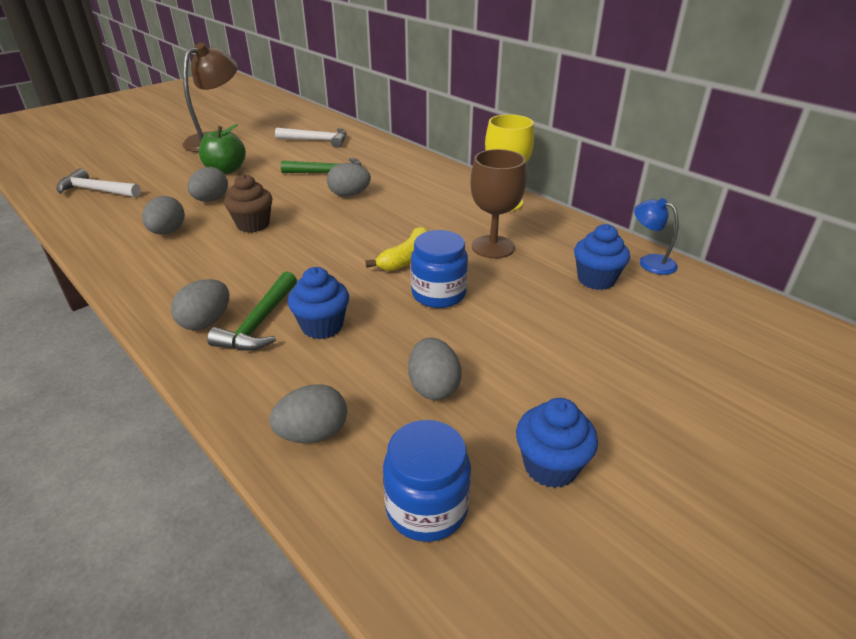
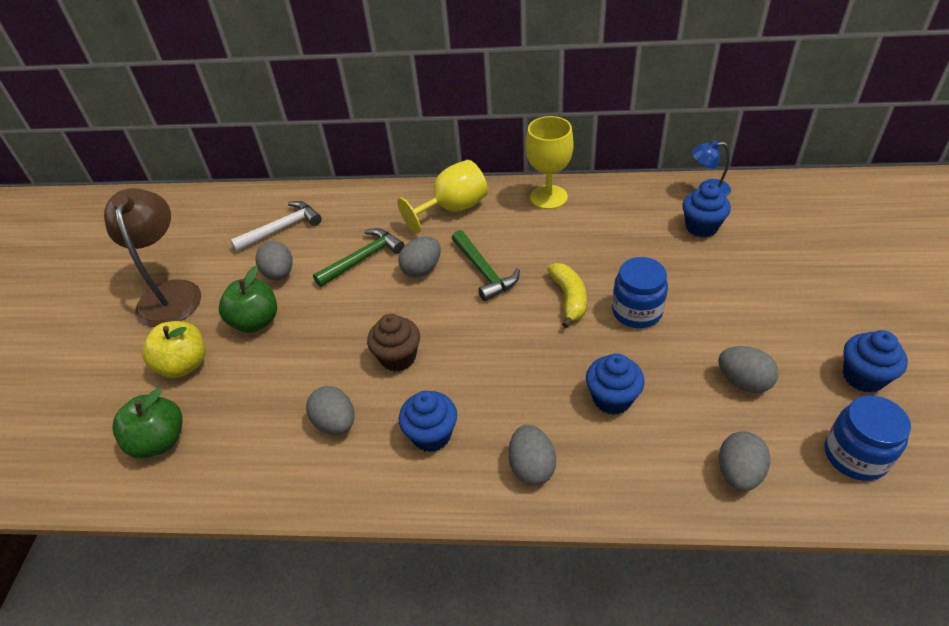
camera: 40 degrees left, 10 degrees up
(96, 190) = (159, 441): white hammer -> green apple
(164, 169) = (184, 365): none -> yellow apple
(194, 269) = (431, 435): none -> blue cupcake
(211, 200) = (308, 362): grey egg -> grey egg (279, 274)
(260, 323) = (568, 433): green hammer -> green hammer (484, 271)
(427, 177) = (453, 209): none -> yellow goblet
(493, 247) = (605, 245): brown goblet -> none

